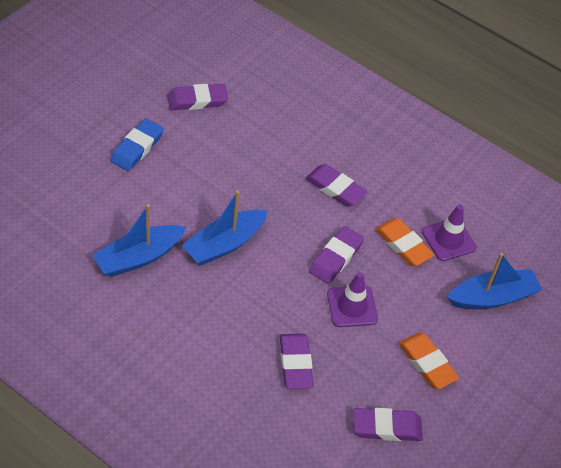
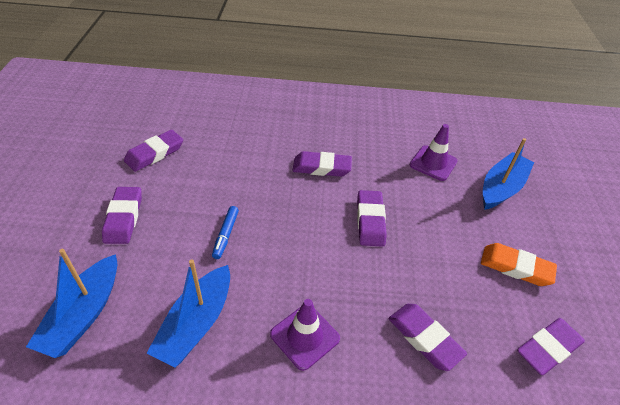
camera: 30 degrees left, 5 degrees down
(137, 148) = (124, 218): blue eraser -> purple eraser
(206, 204) = (226, 235): none -> blue marker
(224, 244) = (270, 262): blue boat -> blue boat (83, 314)
(352, 306) = (419, 254): purple traffic cone -> purple traffic cone (305, 336)
(403, 245) = (408, 183): orange eraser -> none

